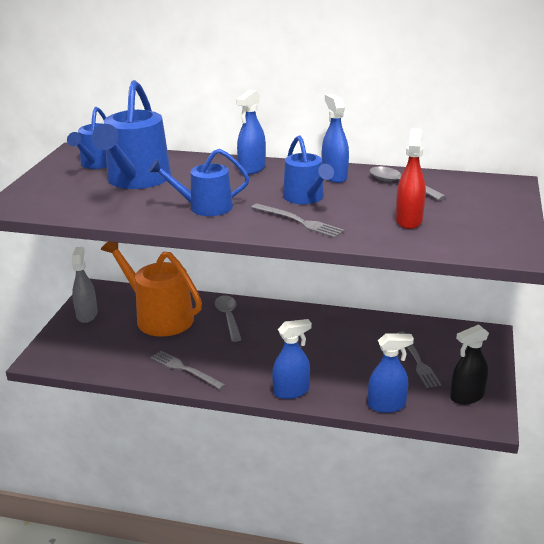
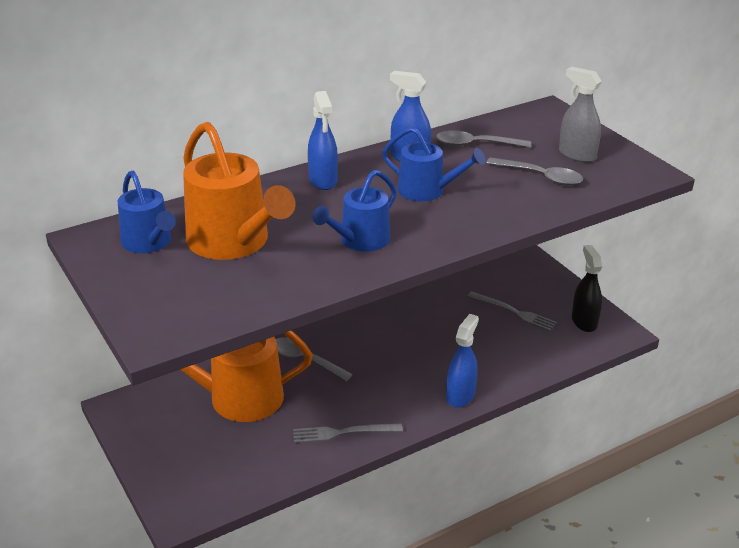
camera: 45 degrees left, 5 degrees up
(87, 314) = (153, 439): grey spray bottle -> grey spray bottle (576, 155)
(136, 180) = (233, 242): blue watering can -> orange watering can
(299, 221) = (465, 217): grey fork -> none
(387, 405) = (543, 362): blue spray bottle -> none
(409, 220) = (540, 177): red spray bottle -> grey spoon
(466, 396) = (584, 321): black spray bottle -> black spray bottle turned 150 degrees clockwise

